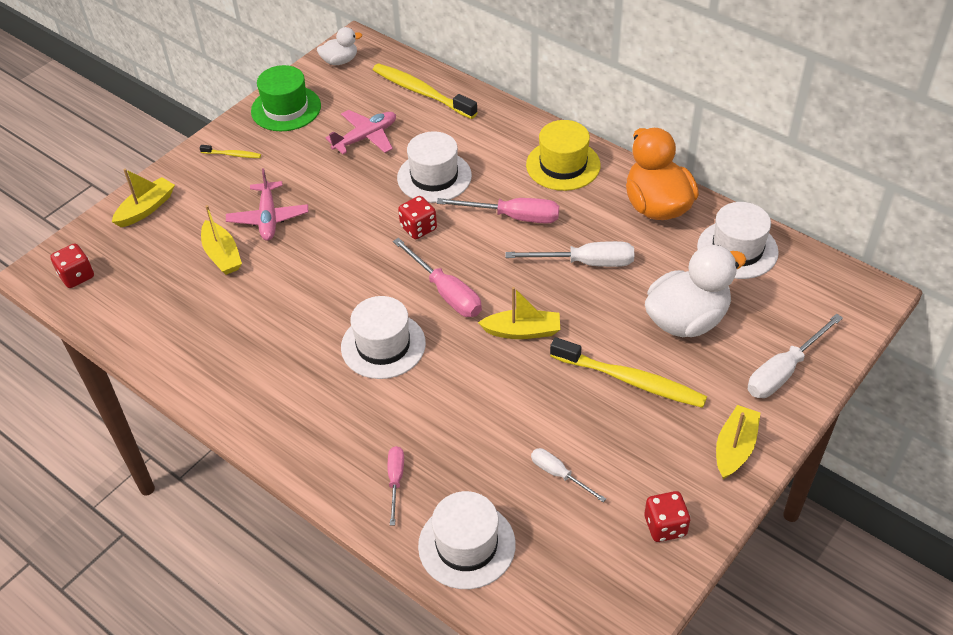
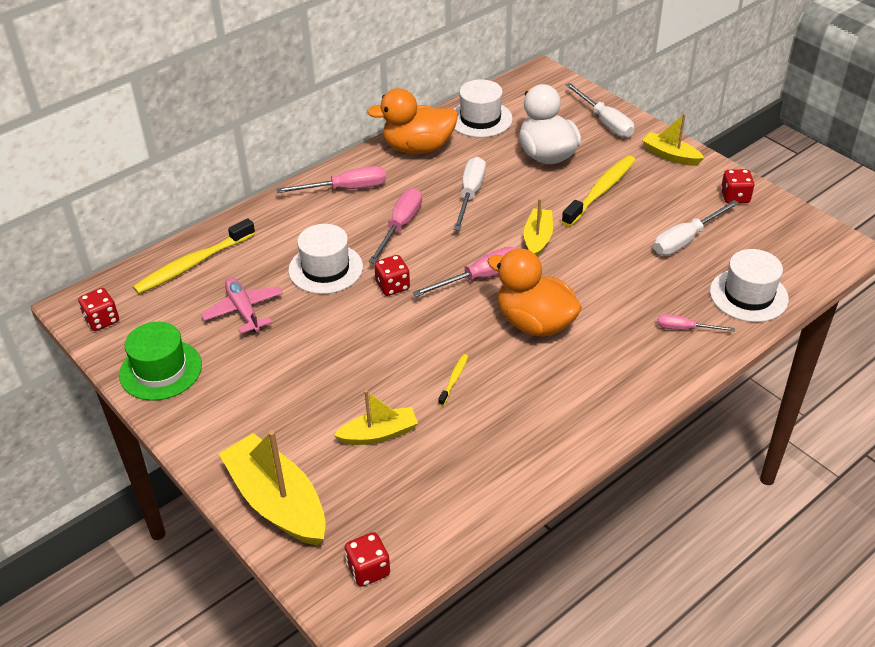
camera: 80 degrees left, 5 degrees down
(146, 209) = (277, 502): yellow boat -> yellow boat, size x1.73
(232, 155) = (218, 420): yellow toothbrush -> yellow toothbrush (454, 379)
(268, 218) = (336, 394): pink plane -> none
(340, 61) = (102, 320): white duck -> red dice
(383, 345) = (534, 323): white hat -> orange duck
(559, 474) = (686, 239): white screwdriver -> white screwdriver, size x1.68
(563, 165) = (345, 189): yellow hat -> pink screwdriver

